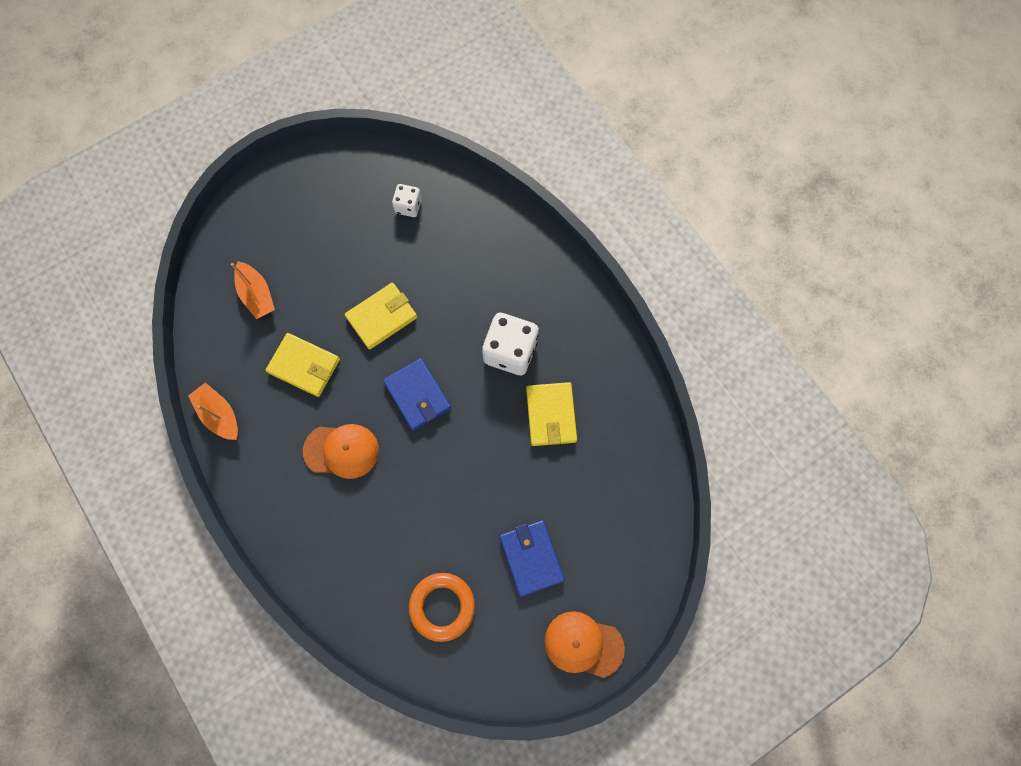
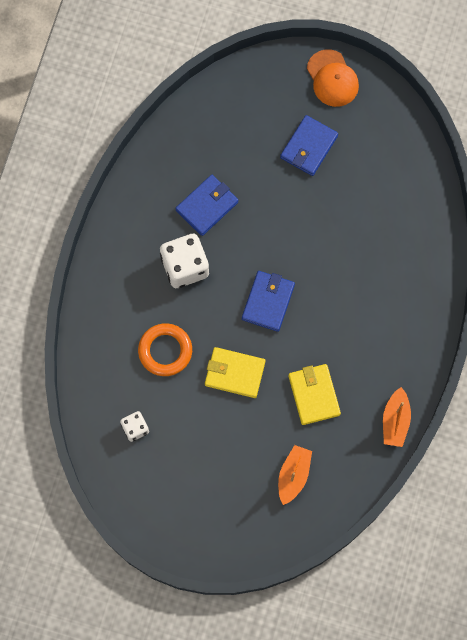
camera: 130 degrees left, 0 degrees up
(341, 450) = (347, 319): orange cap -> none
(442, 606) = (384, 175): orange ring -> orange ring (165, 351)
(550, 415) = (207, 206): yellow wallet -> blue wallet

